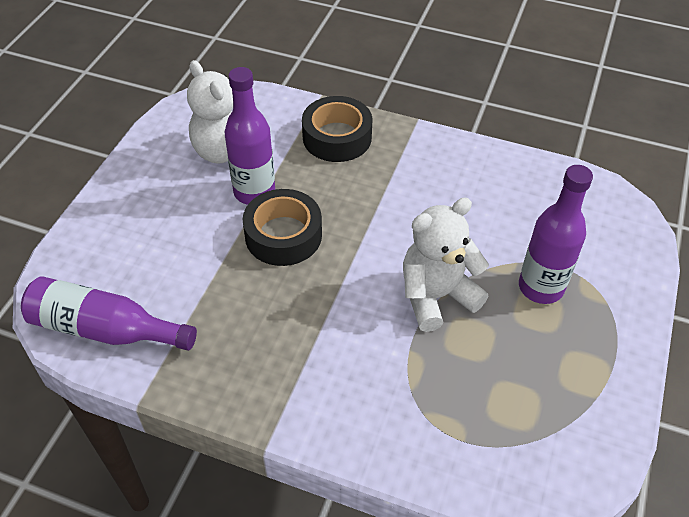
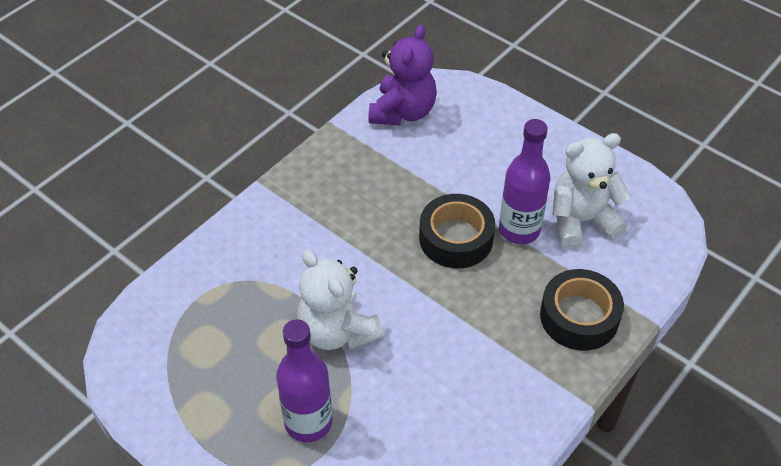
camera: 110 degrees right, 0 degrees up
(105, 329) = (403, 112): purple bottle -> purple teddy bear
(436, 296) = (337, 331): white teddy bear -> white teddy bear turned 150 degrees clockwise

